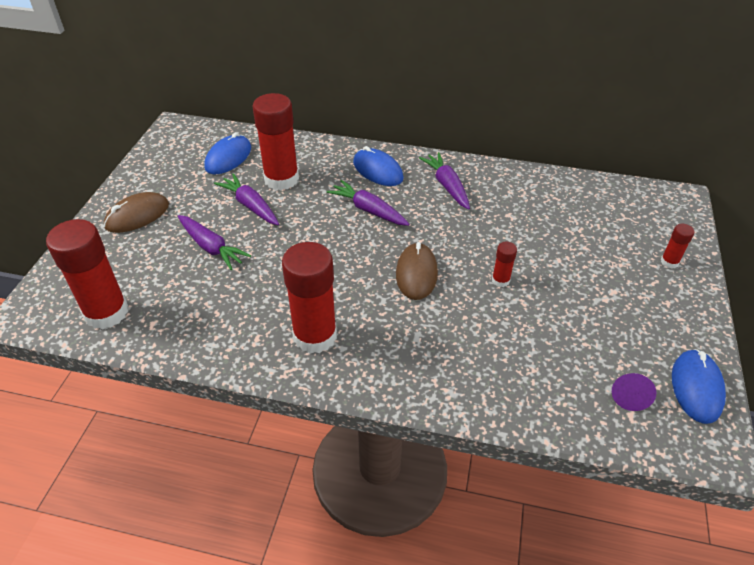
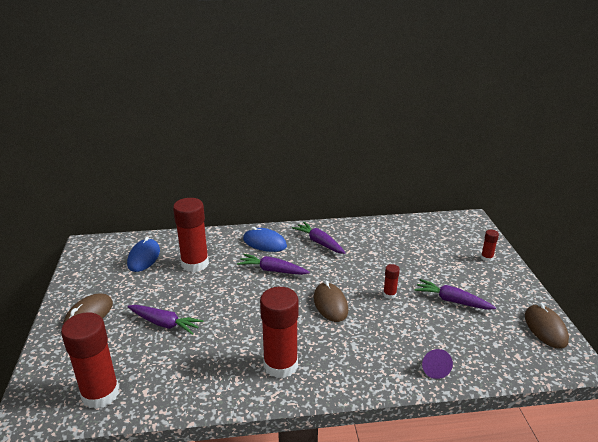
camera: 20 degrees left, 15 degrees down
(250, 206) = (180, 287): purple carrot -> purple carrot (452, 301)
(629, 396) = (510, 344): purple cone -> purple cone (434, 369)
(696, 388) = (545, 328): blue mouse -> brown mouse

